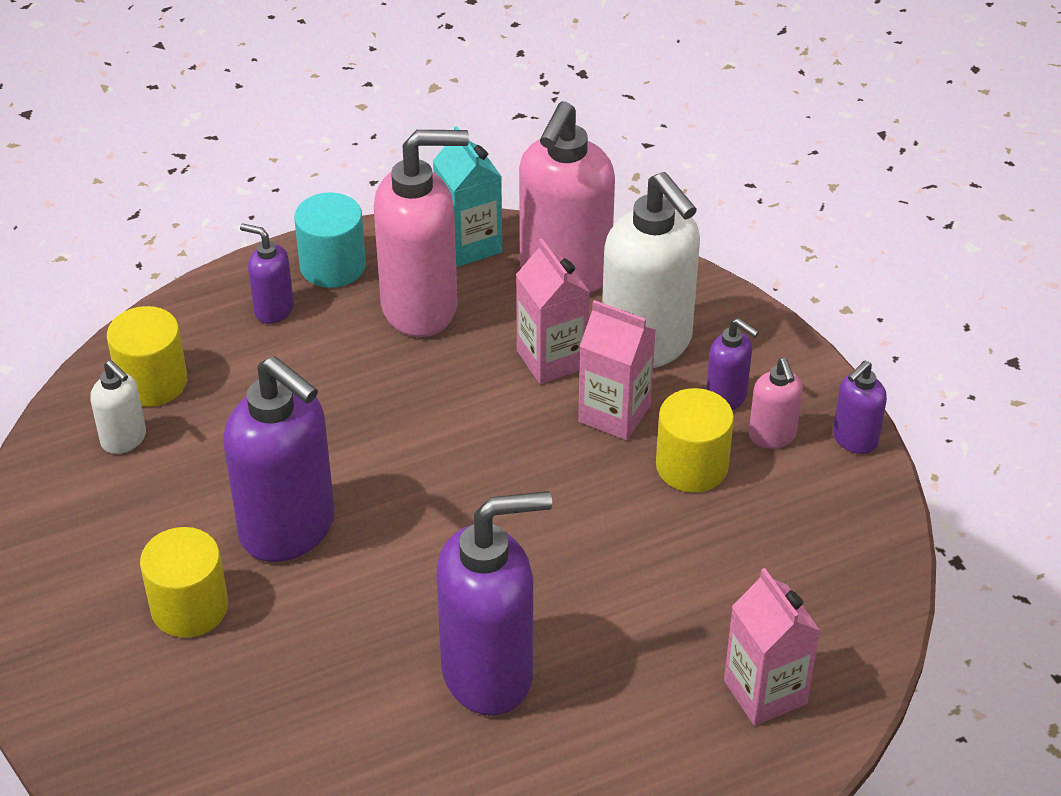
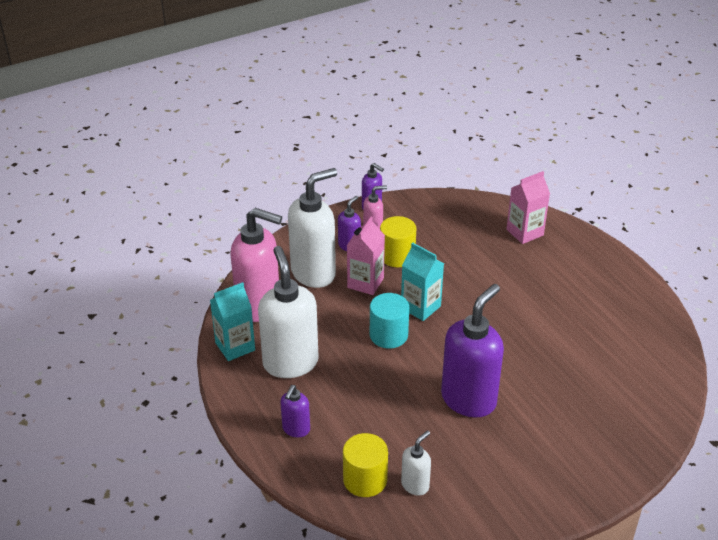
camera: 95 degrees left, 5 degrees down
(189, 607) = (532, 433): yellow cylinder -> none
(333, 266) = (255, 406): turquoise cylinder -> turquoise cylinder (388, 335)
(421, 307) = (290, 362): pink soap dispenser -> white soap dispenser
(489, 673) = (540, 316): purple soap dispenser -> none
(538, 487) = (420, 307): none -> turquoise carton
(551, 359) = (328, 307): pink carton -> none

